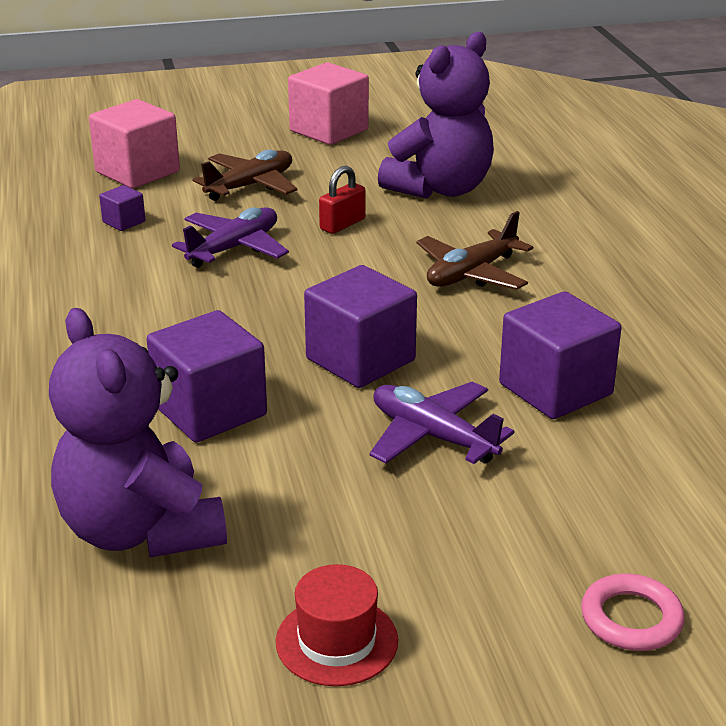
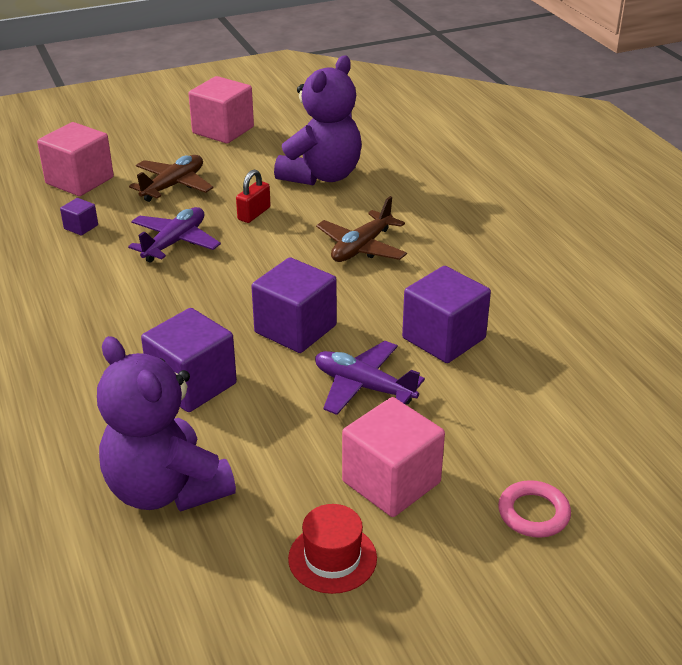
camera: 10 degrees left, 5 degrees up
(441, 556) = (391, 482): none -> pink cube

